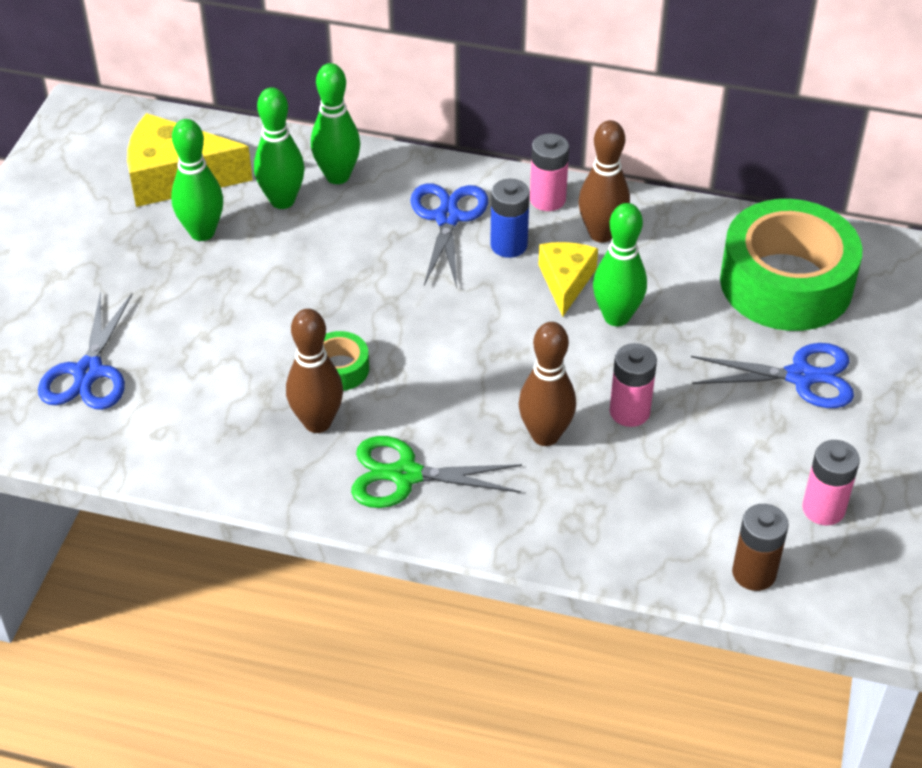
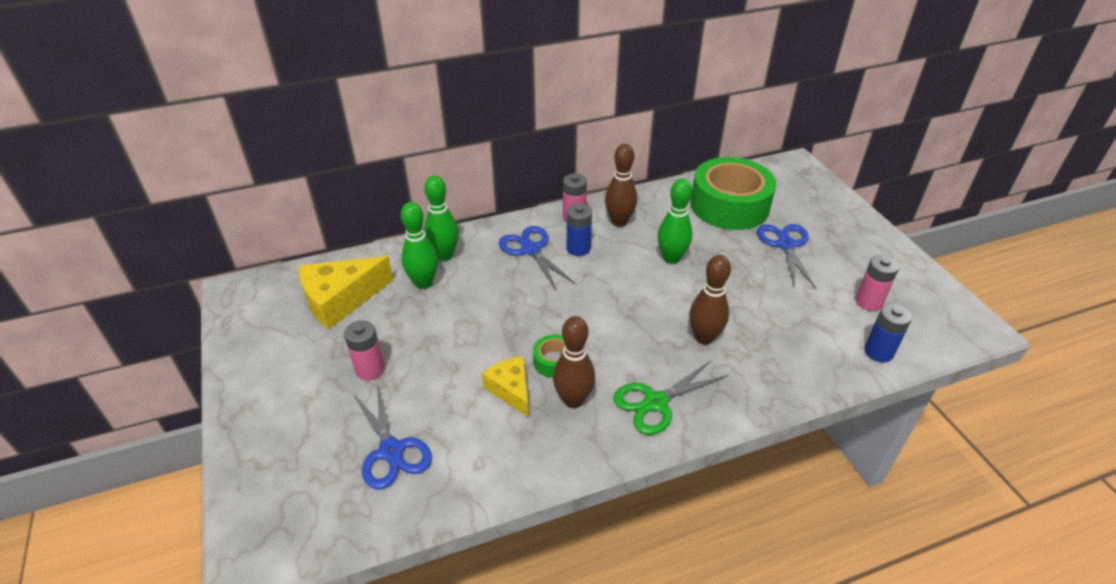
camera: 35 degrees left, 5 degrees down
(202, 232) = (389, 324): green bowling pin -> none
(565, 281) = (627, 253): yellow cheese -> yellow cheese (511, 390)
(629, 412) = (730, 302): pink battery -> pink battery (370, 369)
(754, 573) = (878, 352): brown battery -> blue battery
(801, 376) = (785, 245): blue scissors -> blue scissors turned 60 degrees counterclockwise

